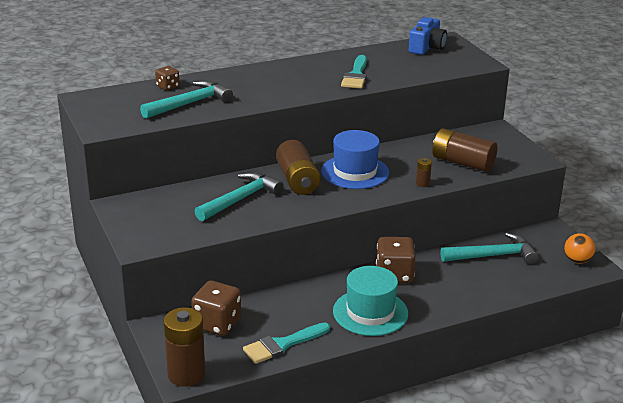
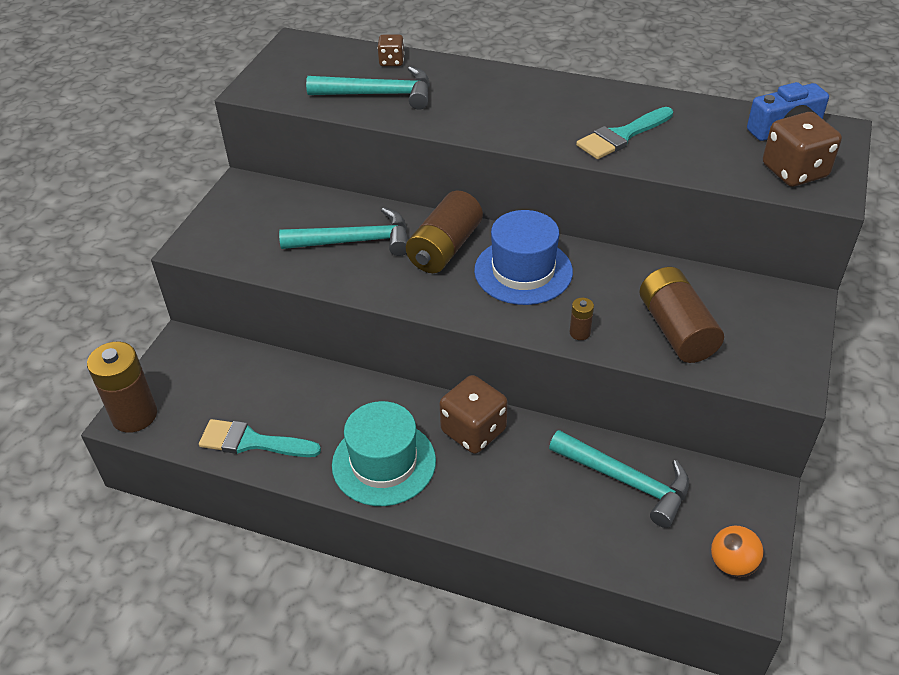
camera: 45 degrees right, 15 degrees up
(217, 324) = (231, 375): brown dice -> brown dice (794, 171)

